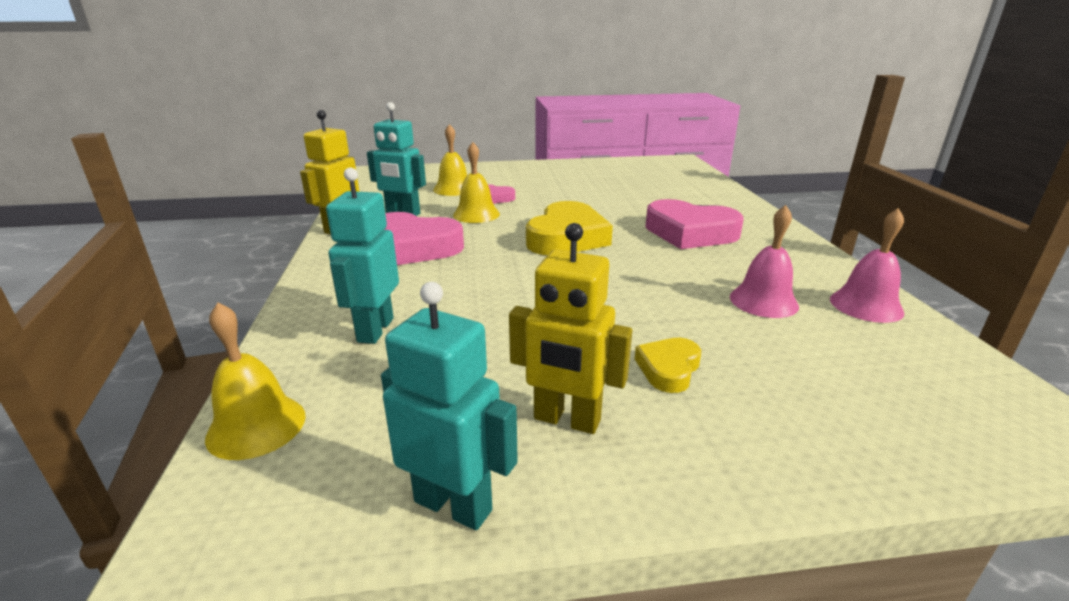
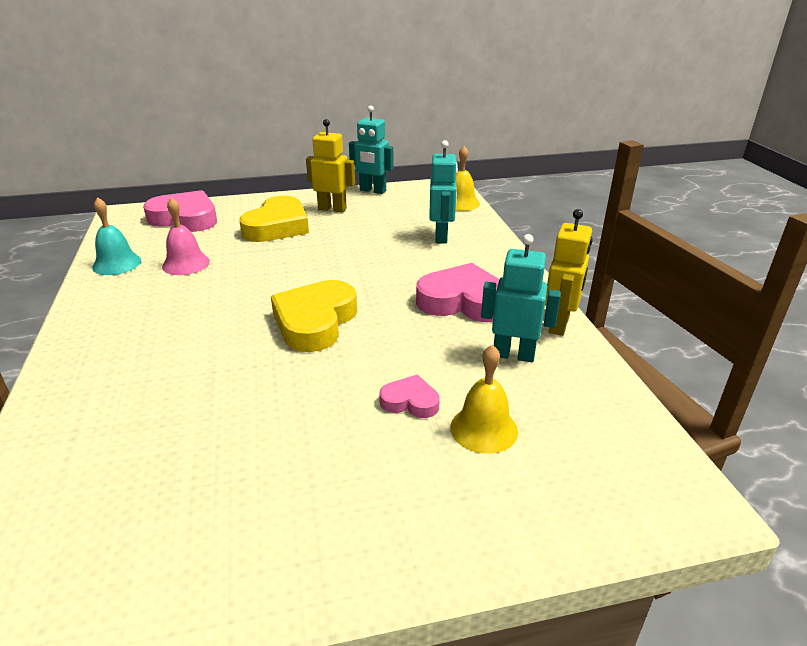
camera: 175 degrees right, 5 degrees up
(476, 214) = (422, 359): yellow bell -> none
(668, 369) = (277, 226): yellow heart -> yellow heart, size x1.97
(690, 233) = (178, 336): pink heart -> pink heart (185, 218)
(866, 305) = (117, 264): pink bell -> turquoise bell

